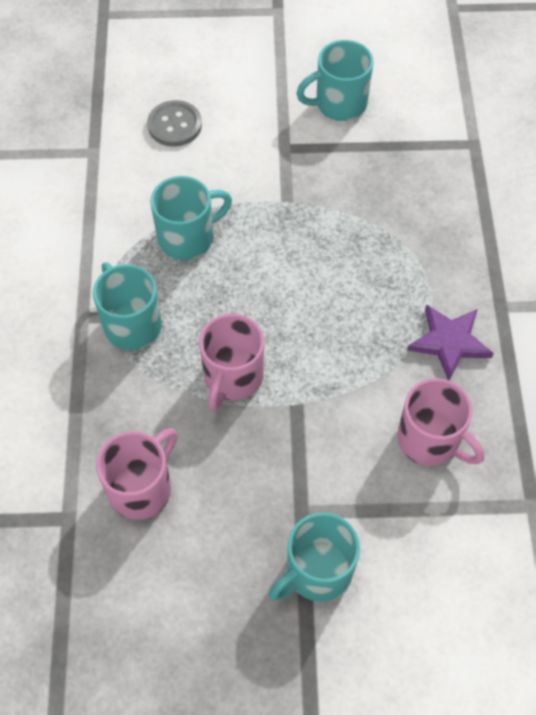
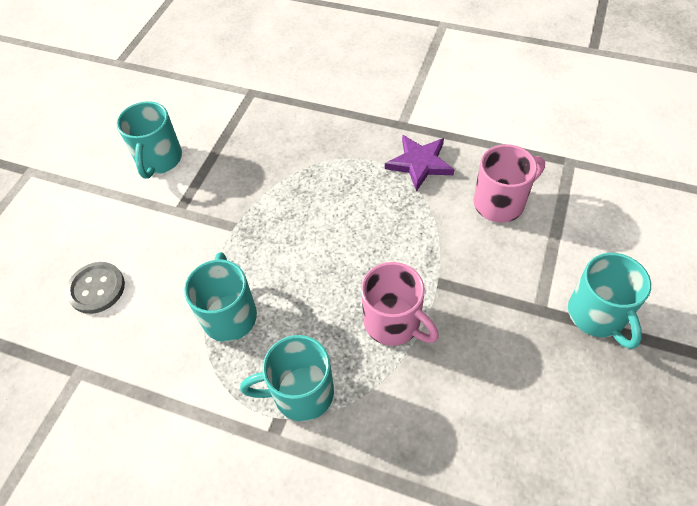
camera: 65 degrees left, 5 degrees down
(142, 488) = (483, 435): pink mug -> none

